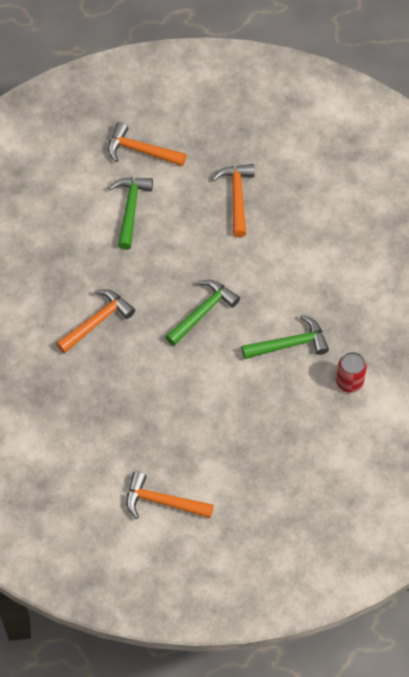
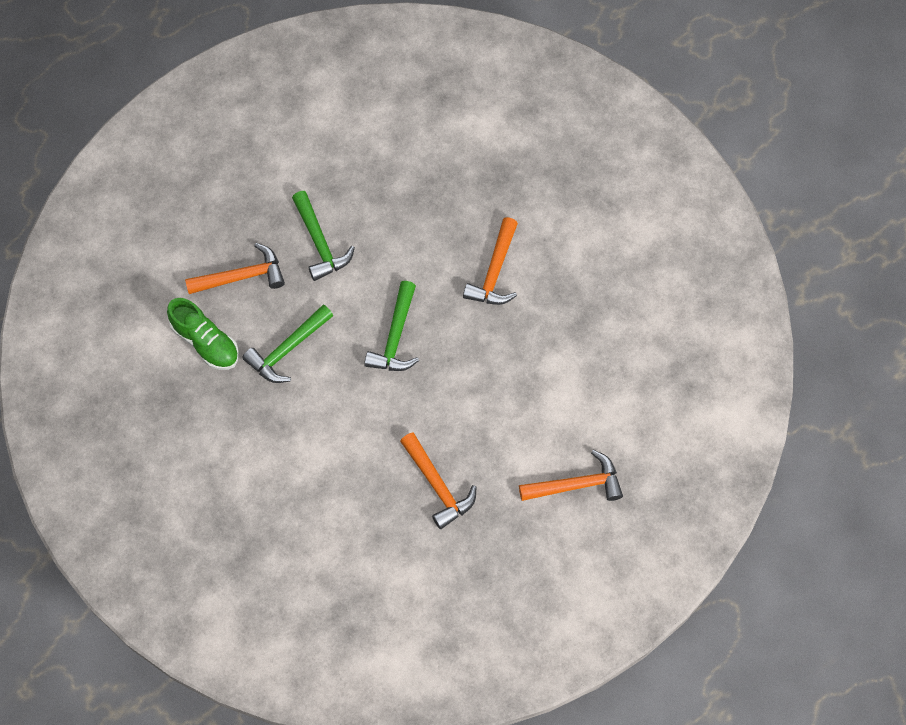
camera: 150 degrees right, 5 degrees up
(130, 209) = (542, 409): green hammer -> green hammer (320, 243)
(162, 502) = (322, 138): orange hammer -> orange hammer (242, 276)
(349, 382) = (206, 342): red can -> green shoe

